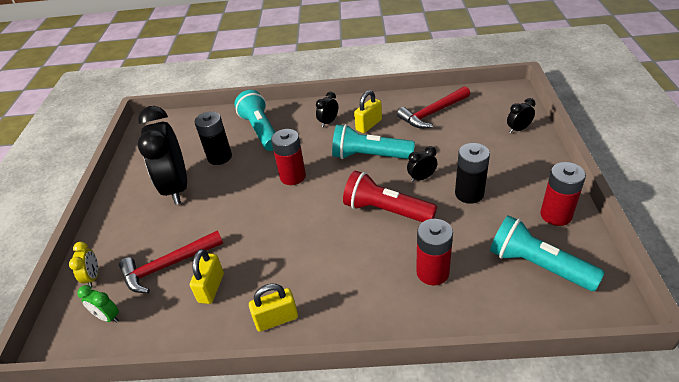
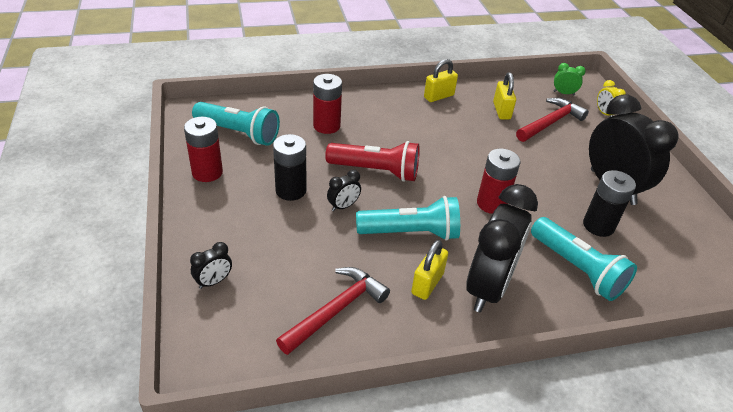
camera: 160 degrees right, 0 degrees up
(328, 122) = (488, 287): black clock -> black clock, size x2.41

